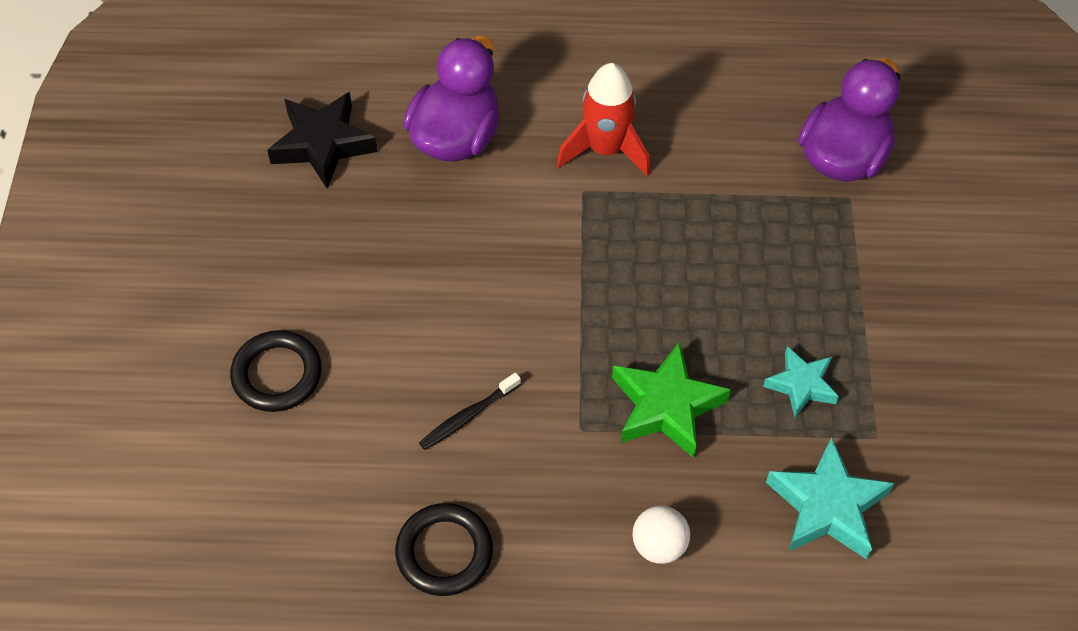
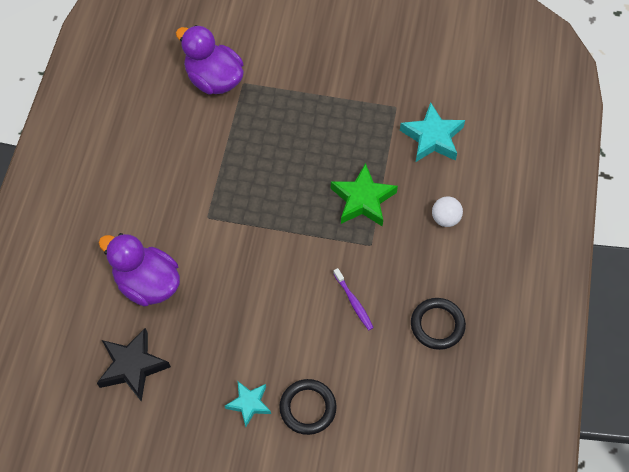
camera: 80 degrees left, 5 degrees up
(468, 416) = (354, 302): black toothbrush -> purple toothbrush
(605, 150) = (178, 200): red rocket -> none
(801, 385) = (360, 133): turquoise star -> turquoise star (249, 404)

